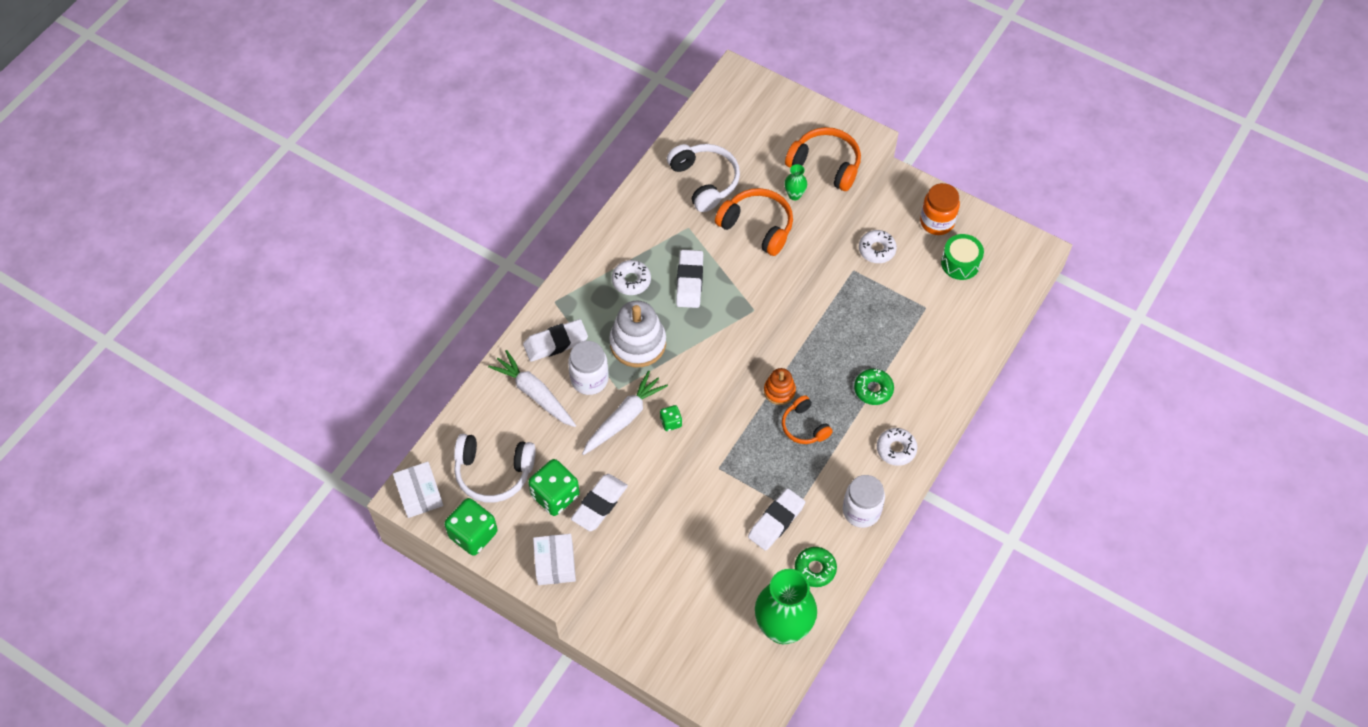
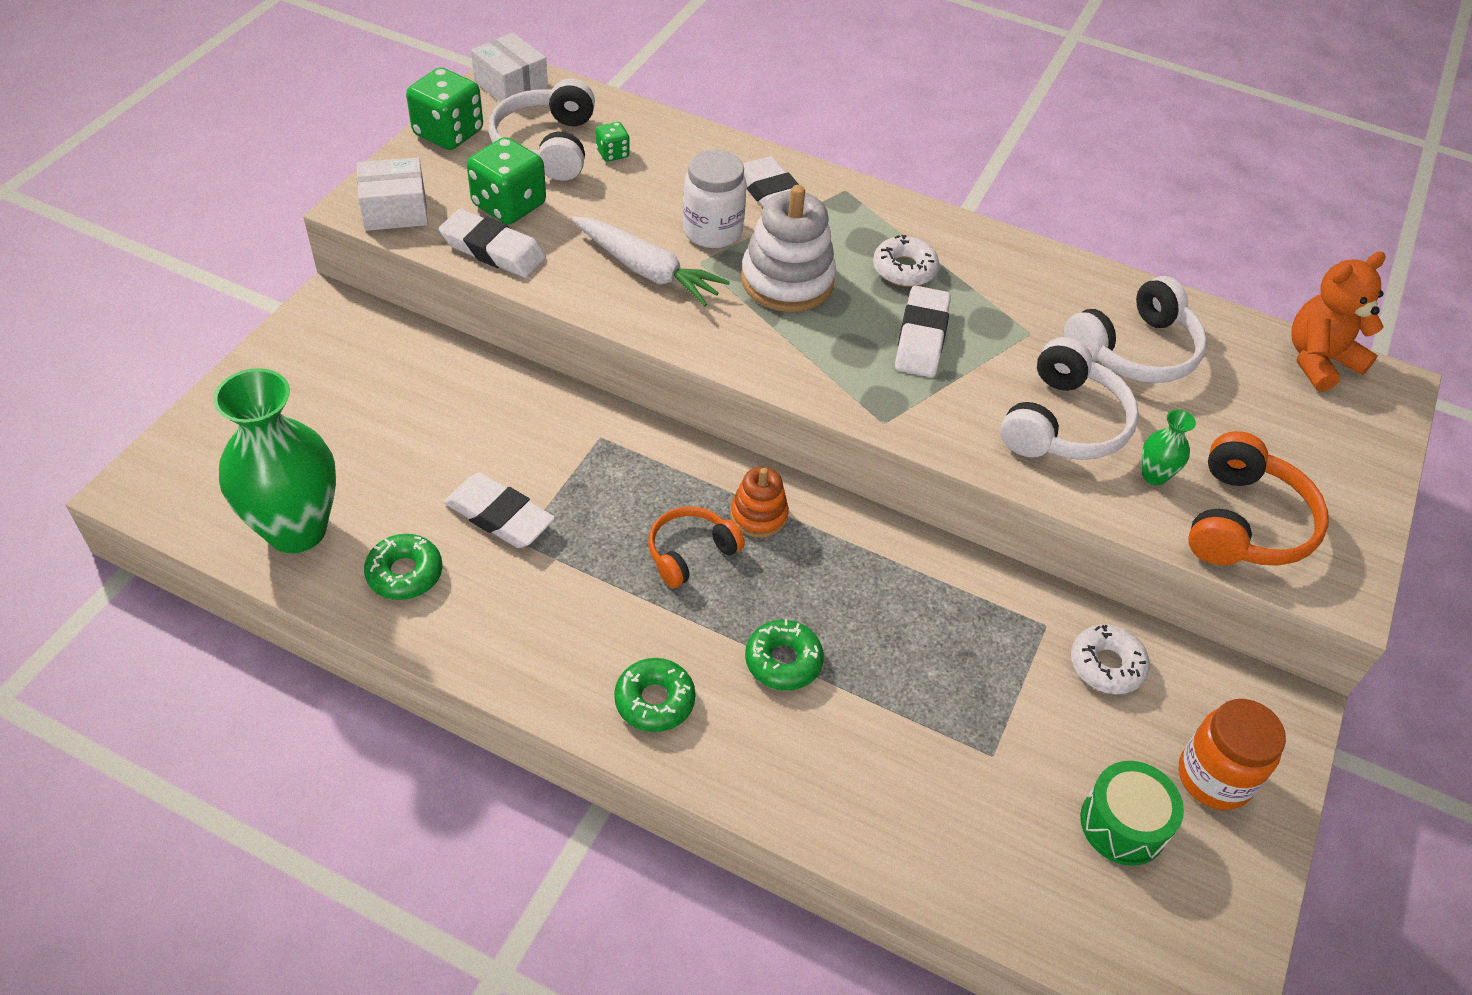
camera: 80 degrees right, 10 degrees down
(420, 495) = (511, 85): white box -> white box turned 75 degrees clockwise
(534, 394) = (680, 177): white carrot -> none
(671, 422) = (643, 323): green dice -> green dice (612, 153)
(689, 281) = (921, 337): white eraser -> white eraser turned 75 degrees counterclockwise
(716, 99) = (1319, 360): none -> orange teddy bear
(757, 227) = (1063, 423): orange headphones -> white headphones
(861, 511) = (519, 643): white jar -> none
(896, 449) = (654, 701): white donut -> green donut

